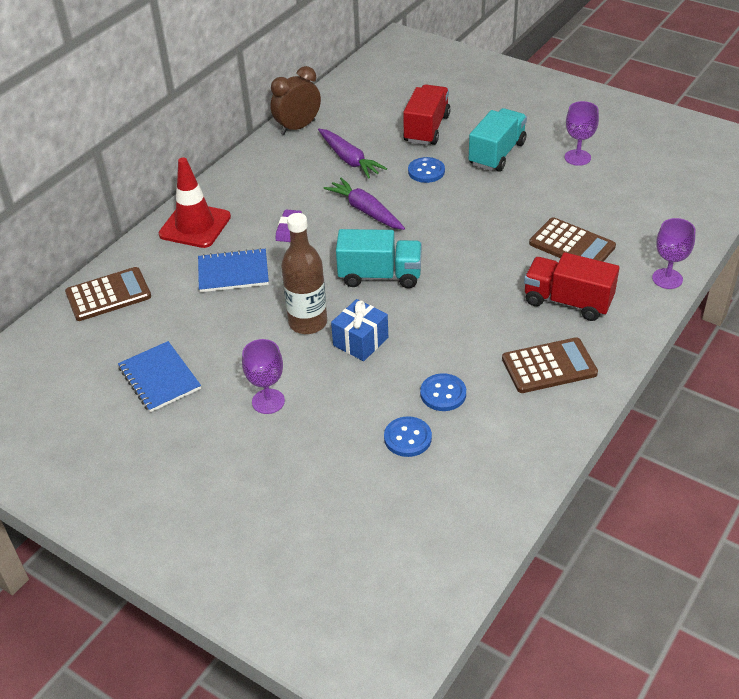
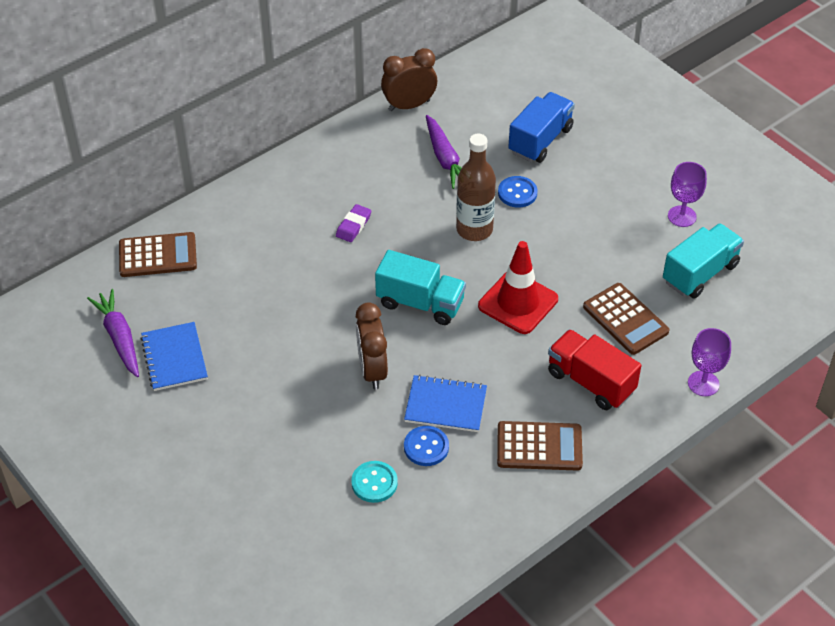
camera: 15 degrees right, 5 degrees up
(195, 226) = (264, 198): red traffic cone -> red traffic cone (518, 302)
(233, 272) = (282, 261): blue notebook -> blue notebook (445, 405)
(268, 401) = (263, 409): purple goblet -> none
(308, 323) = (331, 336): brown bottle -> brown bottle (474, 229)
(360, 341) = (372, 370): blue gift -> brown clock
(365, 211) = (436, 224): purple carrot -> purple carrot (119, 337)
(407, 438) = (374, 483): blue button -> turquoise button
(426, 129) = (540, 140): red truck -> blue truck
(497, 154) = (599, 190): turquoise truck -> turquoise truck (700, 273)

